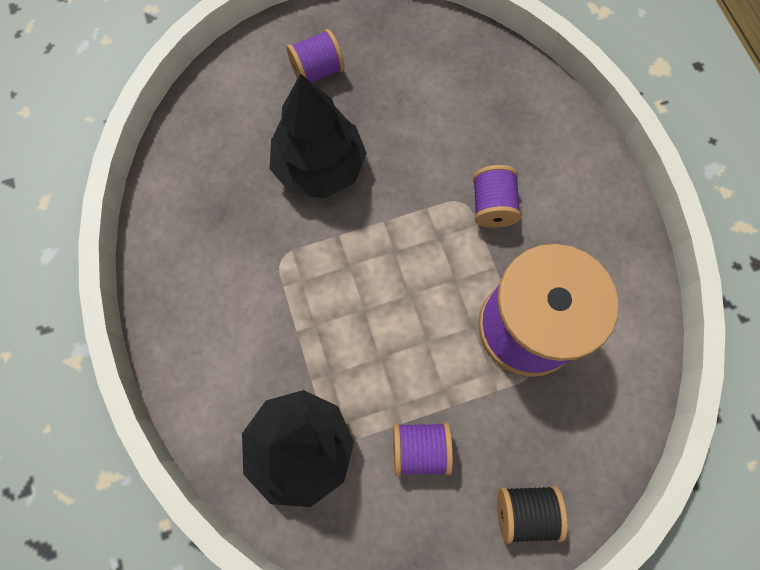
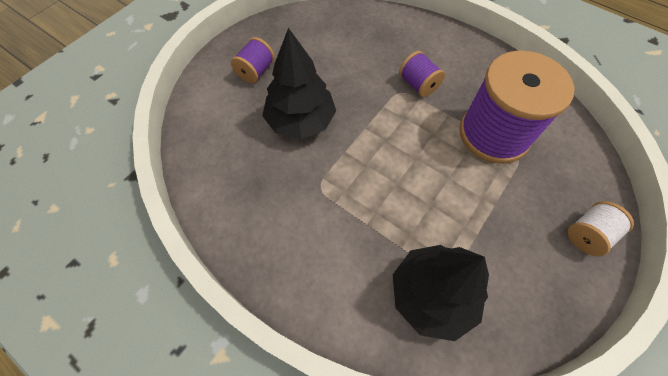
camera: 35 degrees left, 10 degrees down
(420, 449) = (501, 242): purple spool -> none
(524, 511) = (587, 234): black spool -> white spool

